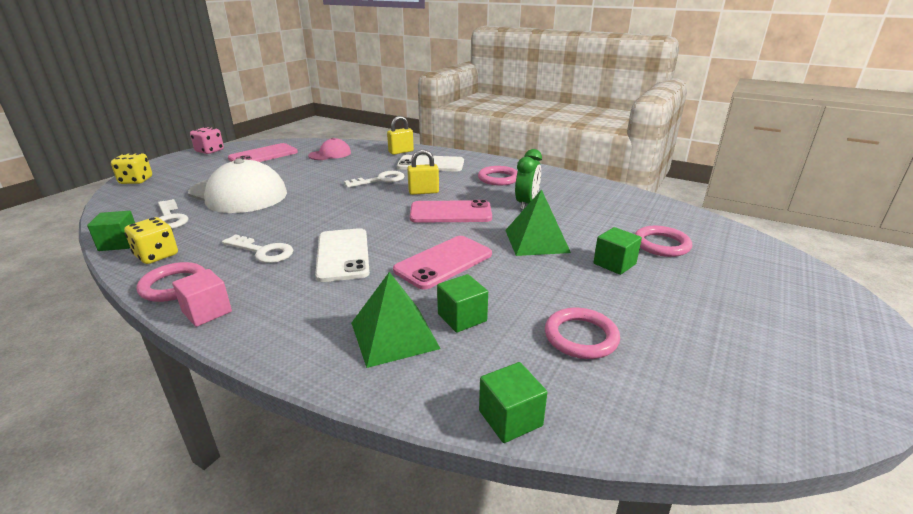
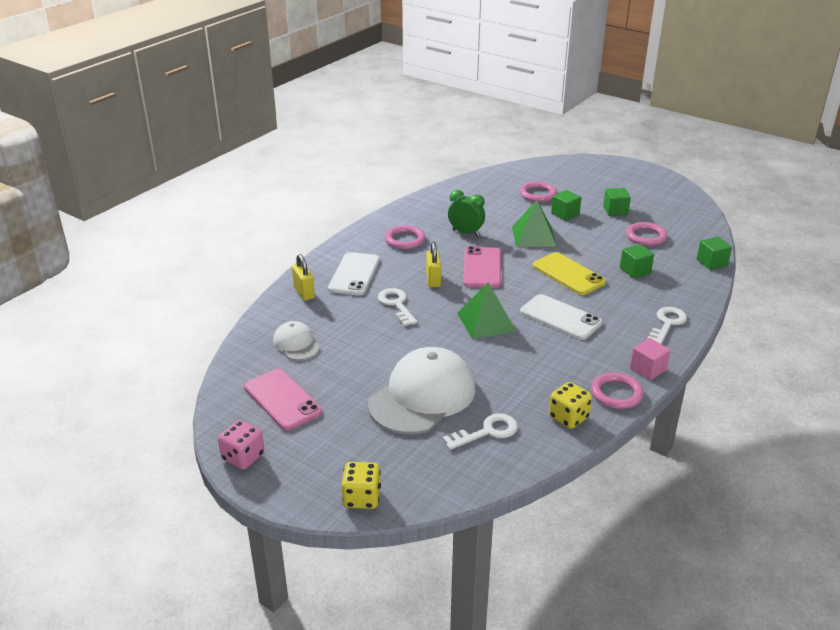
camera: 85 degrees left, 5 degrees up
(119, 243) = (545, 450): green cube -> green cube (615, 211)
(263, 251) = (557, 358): white key -> white key (667, 323)
(330, 154) = (296, 344): pink cap -> white cap
(342, 255) = (560, 317): white phone -> white phone turned 45 degrees clockwise
(394, 335) = (657, 293): green pyramid -> green pyramid (486, 322)
(443, 262) = (568, 274): pink phone -> yellow phone

